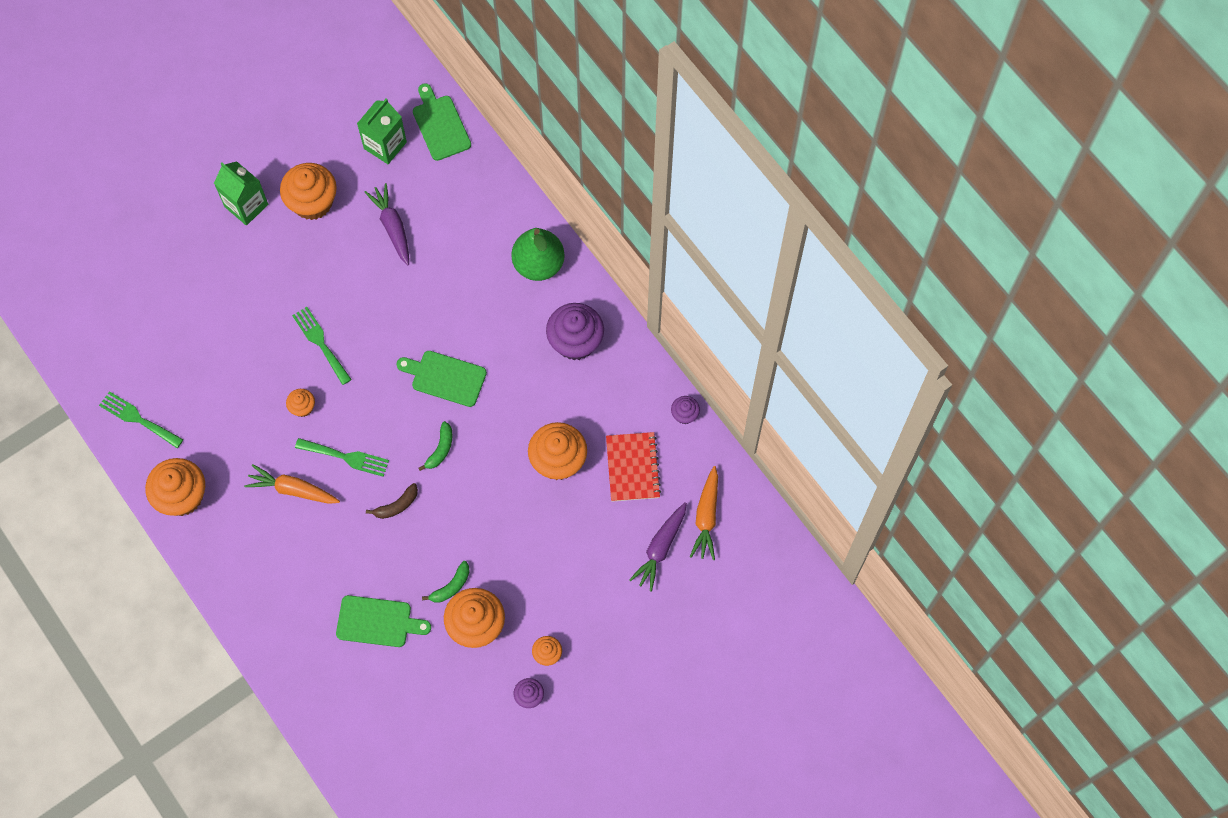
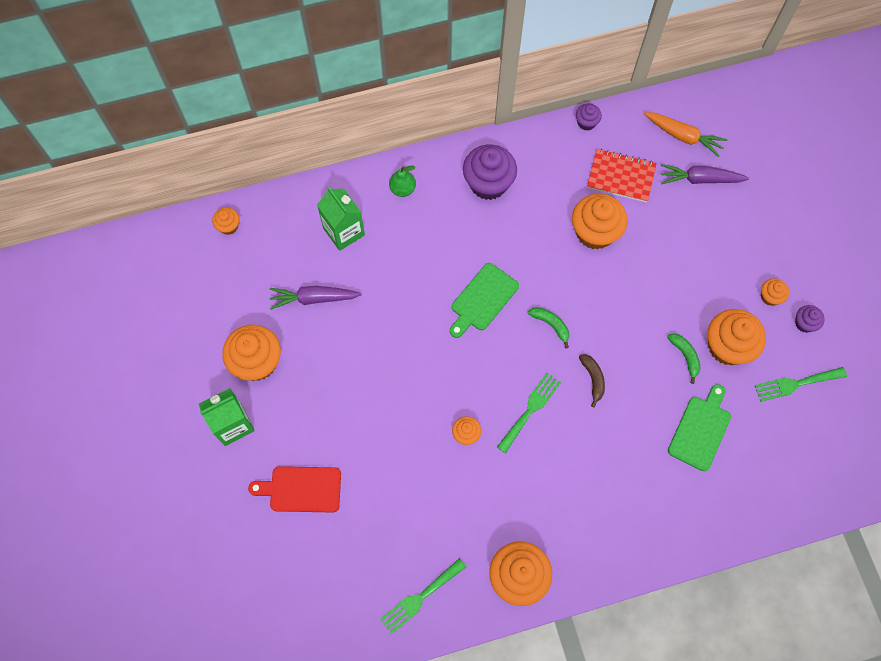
camera: 70 degrees left, 0 degrees up
(205, 285) = (301, 489): none -> red cutting board
(293, 489) = (546, 468): orange carrot -> none
(320, 343) = (406, 398): green fork -> green fork (796, 384)
(385, 145) = (227, 279): green carton -> green carton (344, 231)
(440, 125) = (228, 226): green cutting board -> orange cupcake
(538, 264) = (402, 189): green pear -> green pear, size x0.54
(660, 548) = (700, 179): purple carrot -> purple carrot turned 135 degrees clockwise

